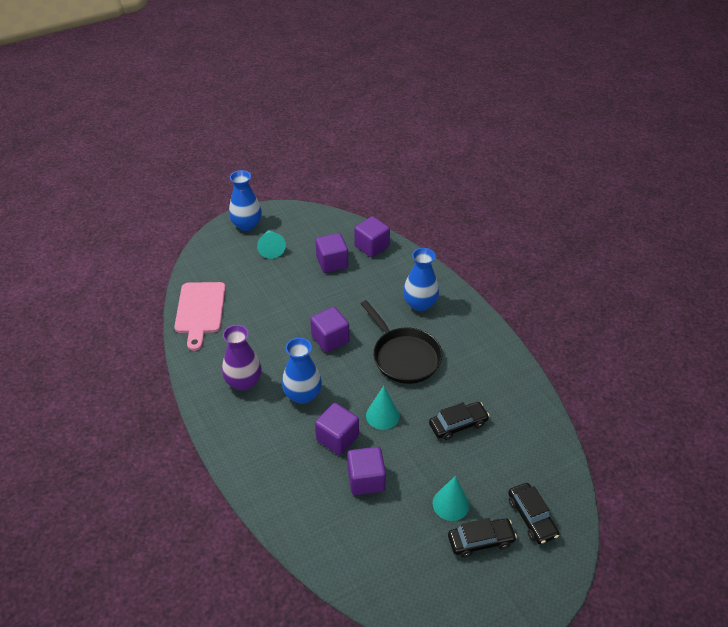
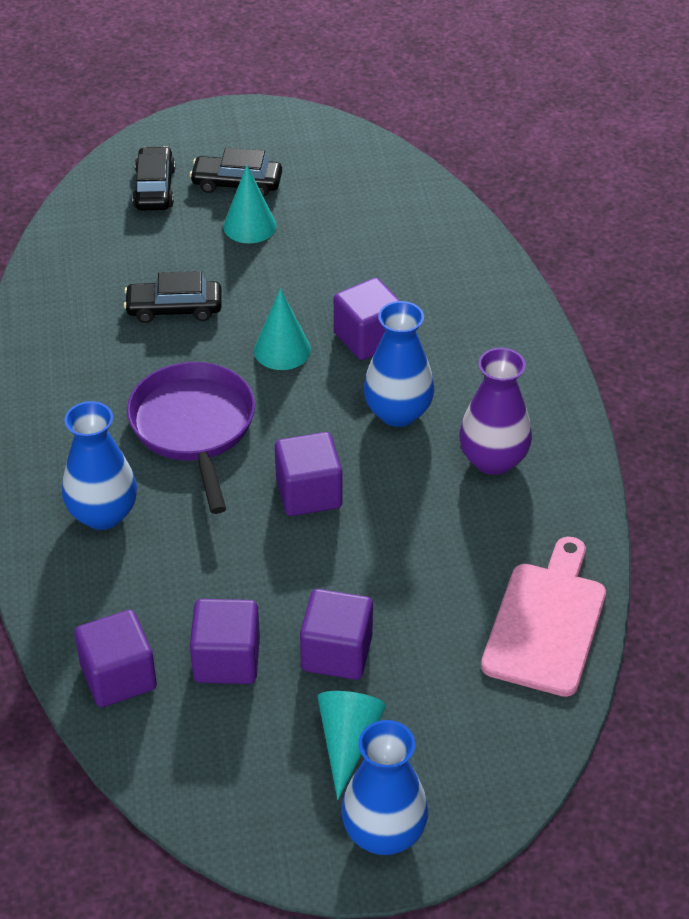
camera: 160 degrees left, 0 degrees up
(366, 480) = (351, 278): purple cube -> purple cube (336, 653)
(404, 356) = (194, 427): black pan -> purple pan

